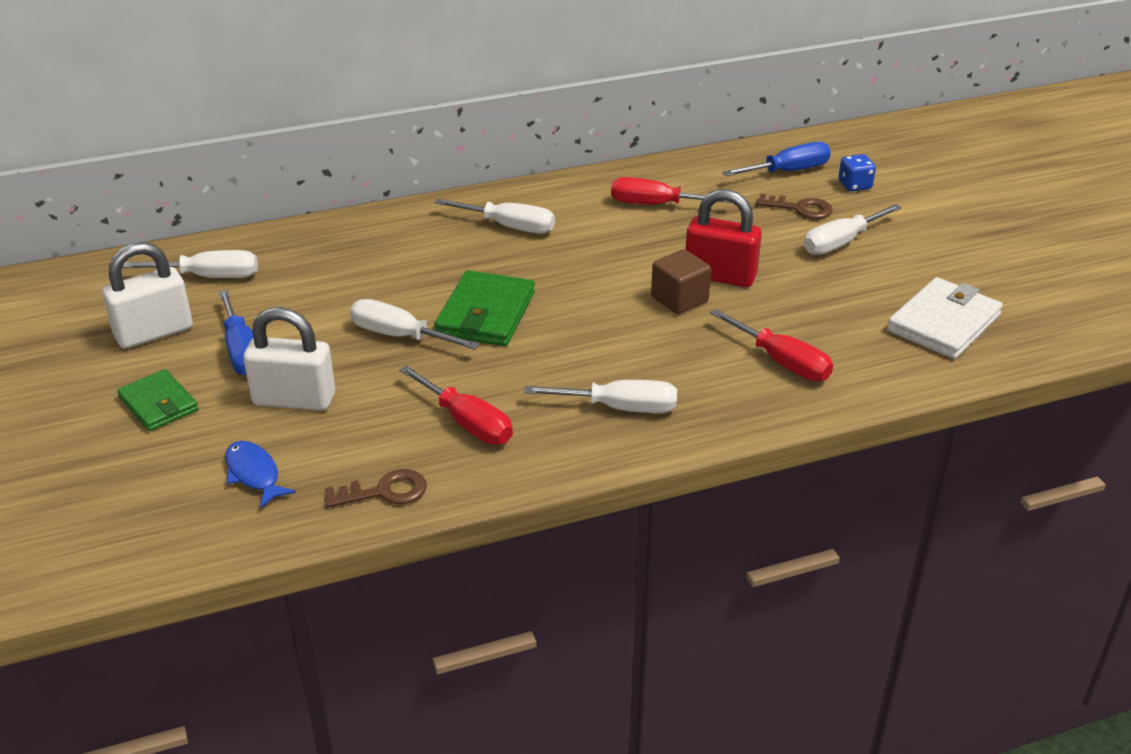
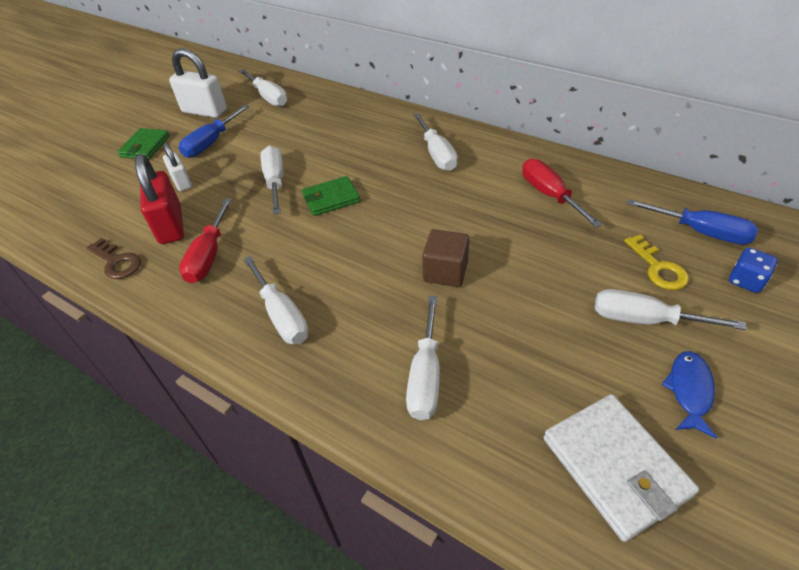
camera: 55 degrees right, 10 degrees up
(254, 474) = (104, 208): blue fish -> blue fish (689, 391)
(294, 399) = (182, 182): white padlock -> white padlock, size x0.60
(485, 314) = (331, 198): green wallet -> green wallet, size x0.66
(720, 276) = (502, 275): red padlock -> red padlock (171, 225)
(782, 362) = (425, 375): red screwdriver -> white screwdriver
(800, 208) = (658, 268): brown key -> yellow key
(944, 323) = (615, 467): white wallet -> white wallet turned 60 degrees clockwise

